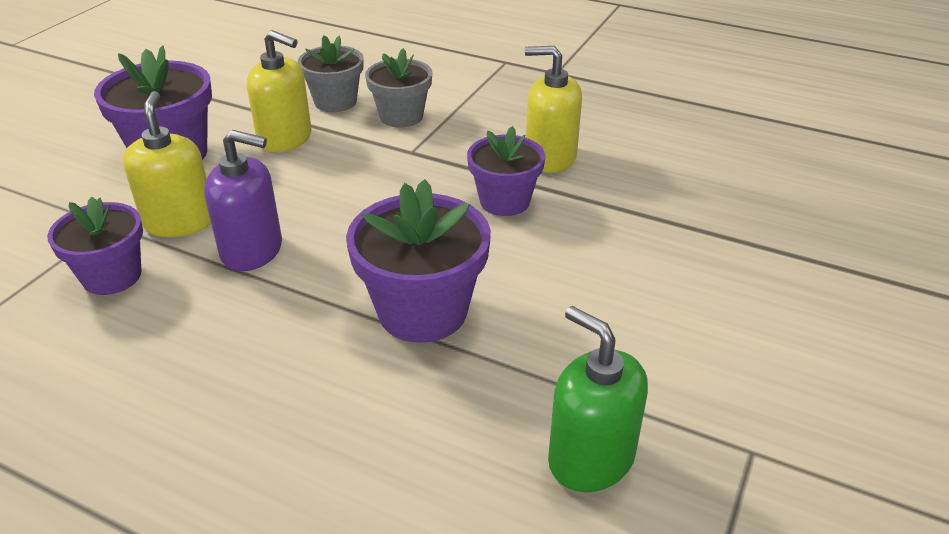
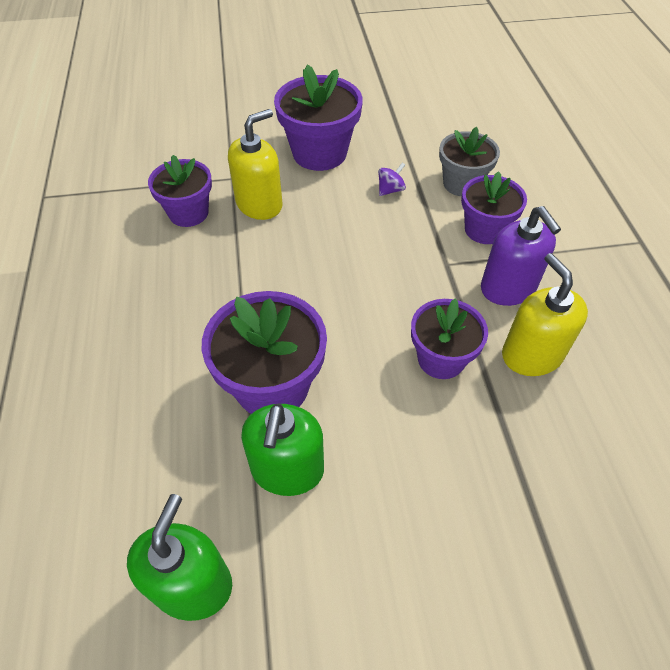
camera: 55 degrees right, 15 degrees up
(252, 250) = (261, 256): purple soap dispenser -> purple soap dispenser (508, 288)
(285, 139) = (390, 190): yellow soap dispenser -> purple spinning top
(401, 116) = (484, 229): grey flower pot -> purple flower pot
(526, 341) = (287, 470): none -> green soap dispenser

